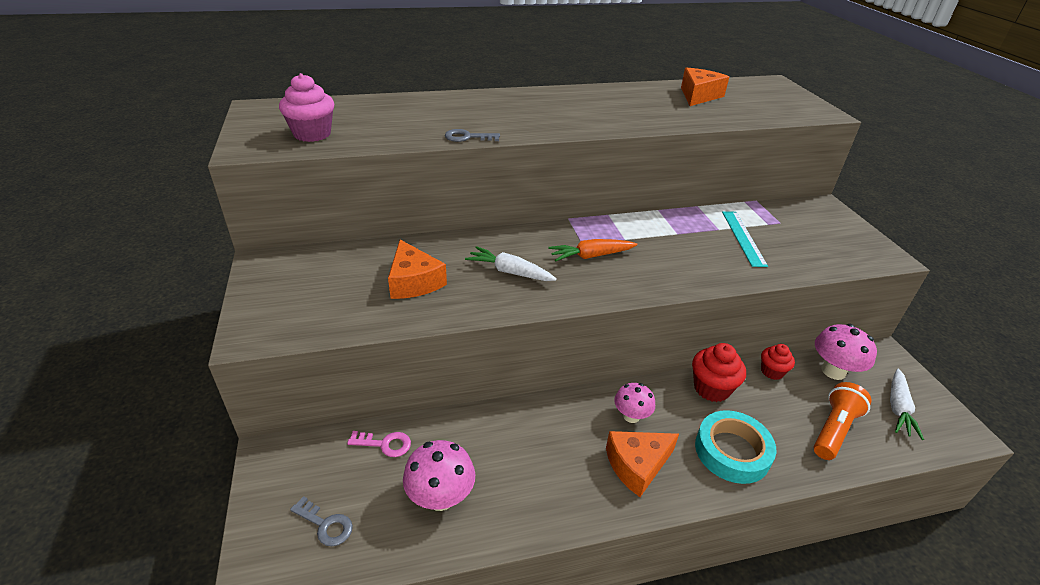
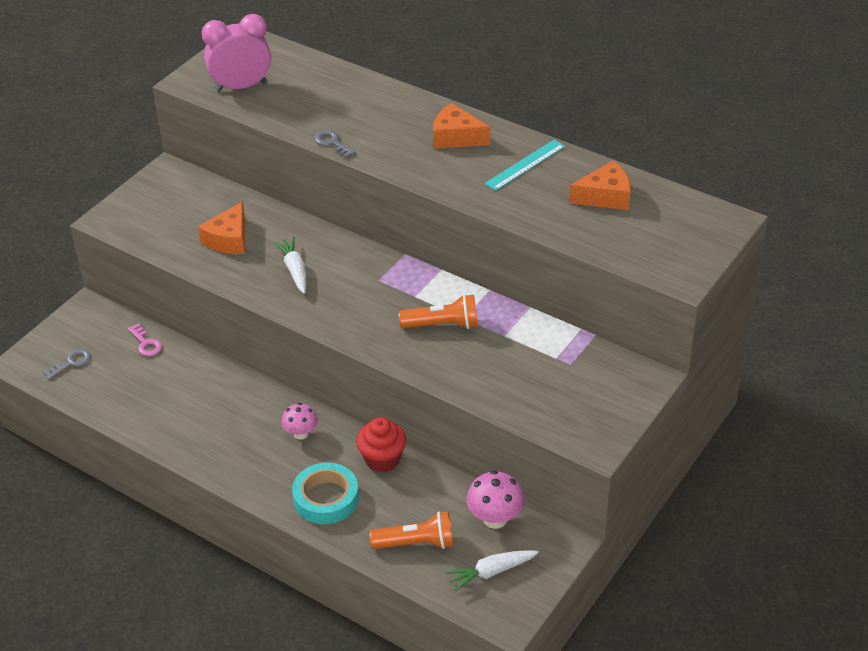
camera: 50 degrees right, 5 degrees up
(312, 134) = (241, 87): pink cupcake -> pink clock
(326, 525) = (71, 363): grey key -> grey key turned 120 degrees counterclockwise
(441, 497) = (136, 392): pink mushroom -> none
(590, 256) = (366, 293): orange carrot -> none
(637, 465) = (258, 459): orange cheese -> orange cheese (456, 137)
(675, 245) = (442, 325): none -> orange flashlight
(743, 237) = (509, 354): turquoise ruler -> turquoise ruler (525, 165)
(772, 372) = (447, 484): red cupcake -> none

